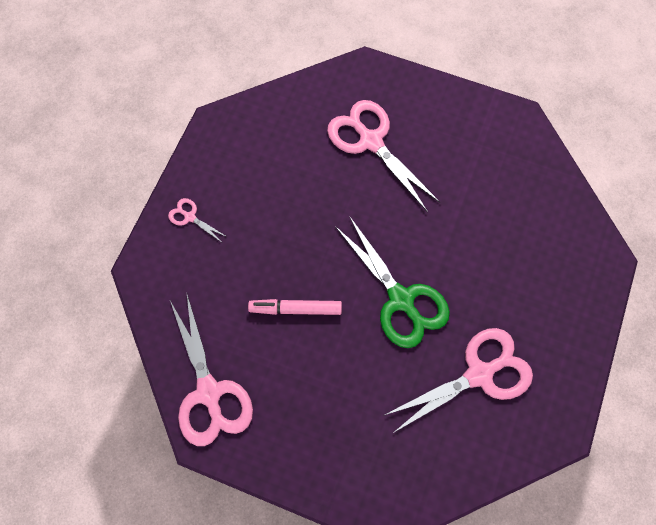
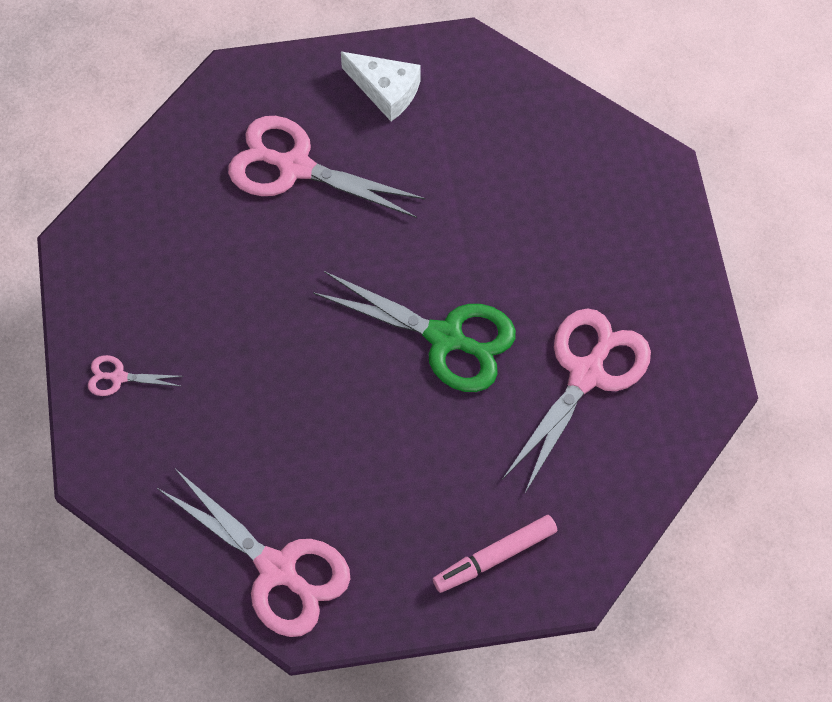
camera: 30 degrees left, 5 degrees down
(295, 309) = (324, 416): pink marker -> pink marker (494, 557)
(454, 121) = (386, 91): none -> white cheese

